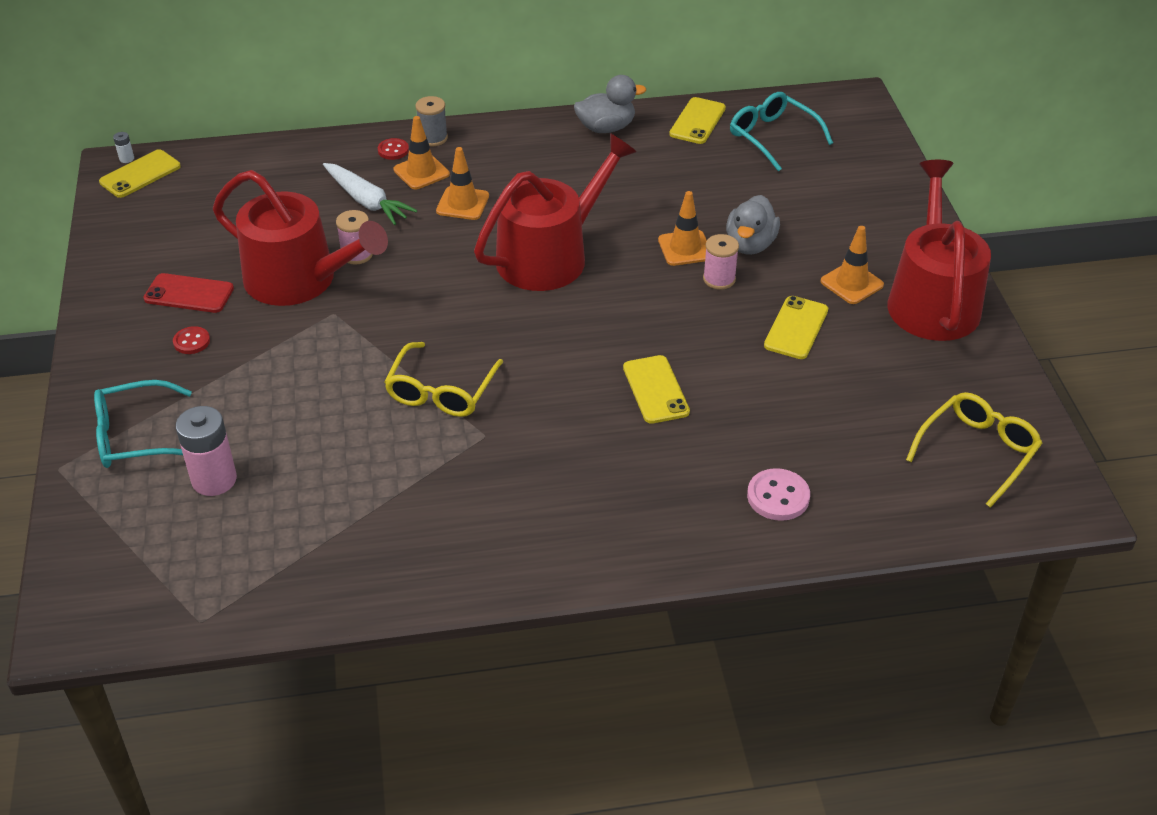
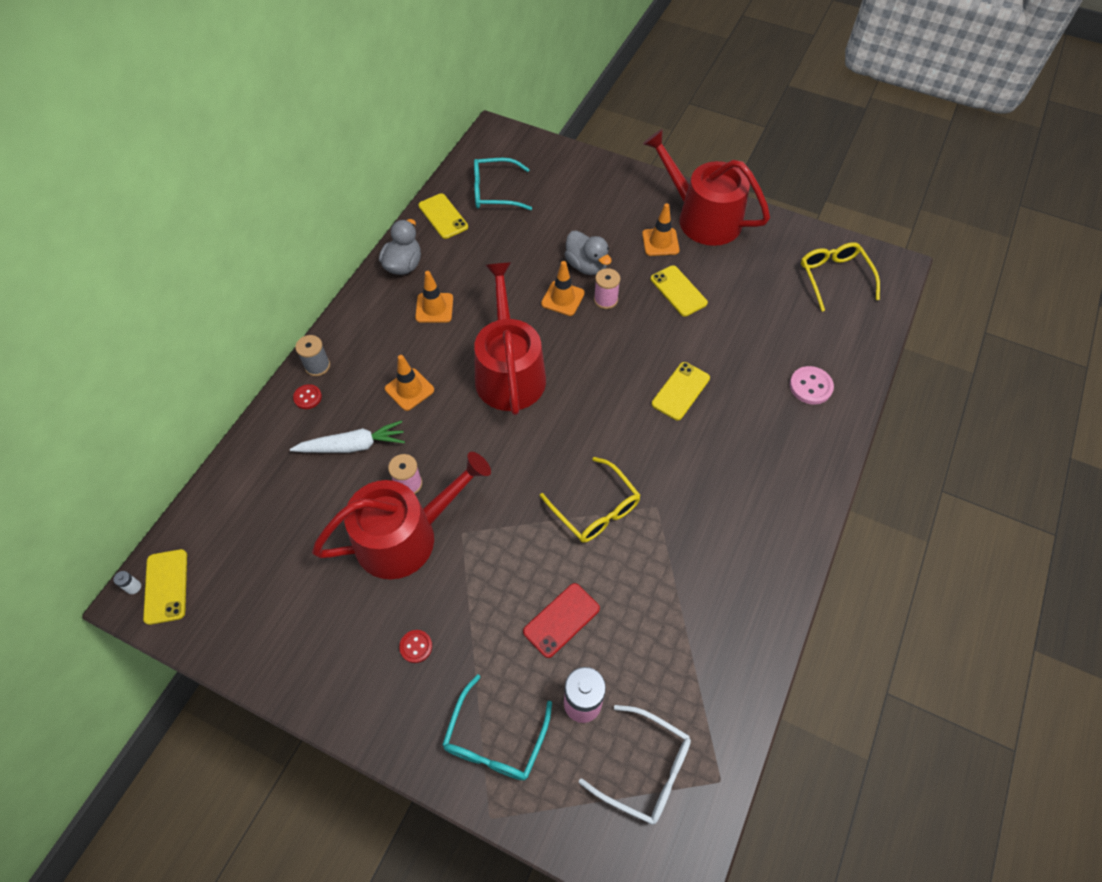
camera: 55 degrees left, 15 degrees up
(175, 556) = (644, 769): none -> white glasses
(189, 294) = (356, 621): red phone -> red phone (561, 620)
(421, 172) = (350, 394): orange traffic cone -> orange traffic cone (434, 308)
(655, 390) = (680, 391): yellow phone -> yellow phone turned 75 degrees counterclockwise

